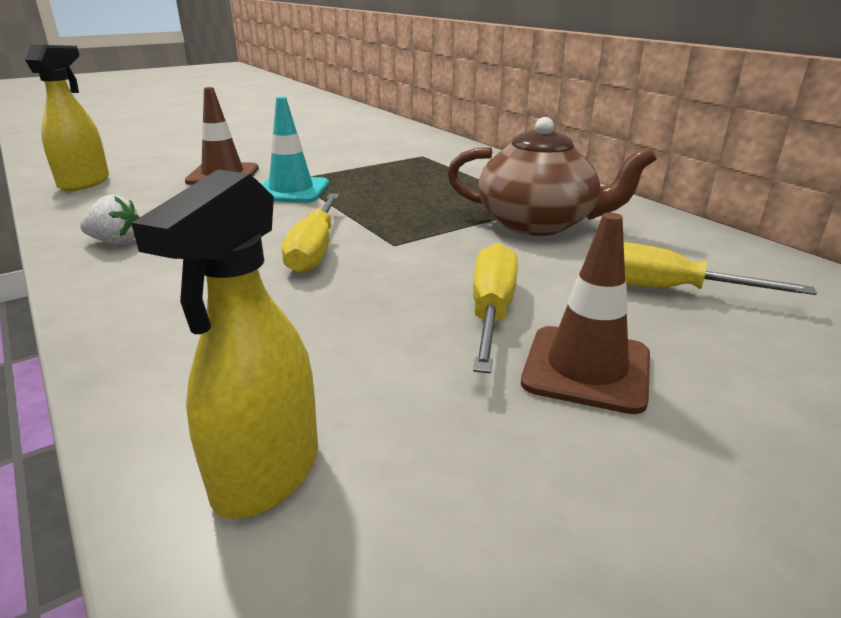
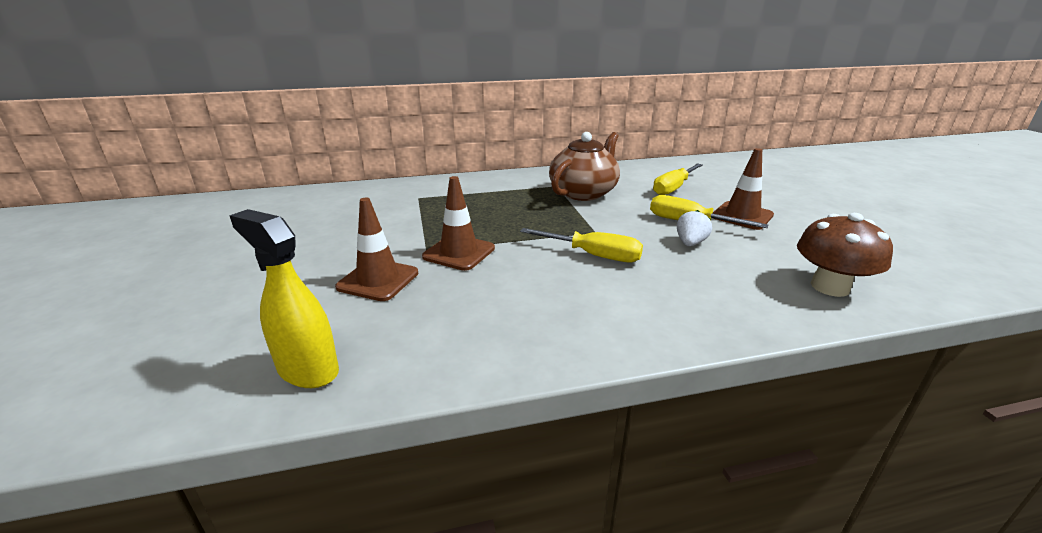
camera: 70 degrees left, 0 degrees up
(116, 242) = (533, 337): white strawberry -> white strawberry (690, 243)
(266, 473) = (830, 287): yellow spray bottle -> brown mushroom
(291, 190) = (459, 252): turquoise traffic cone -> brown traffic cone

